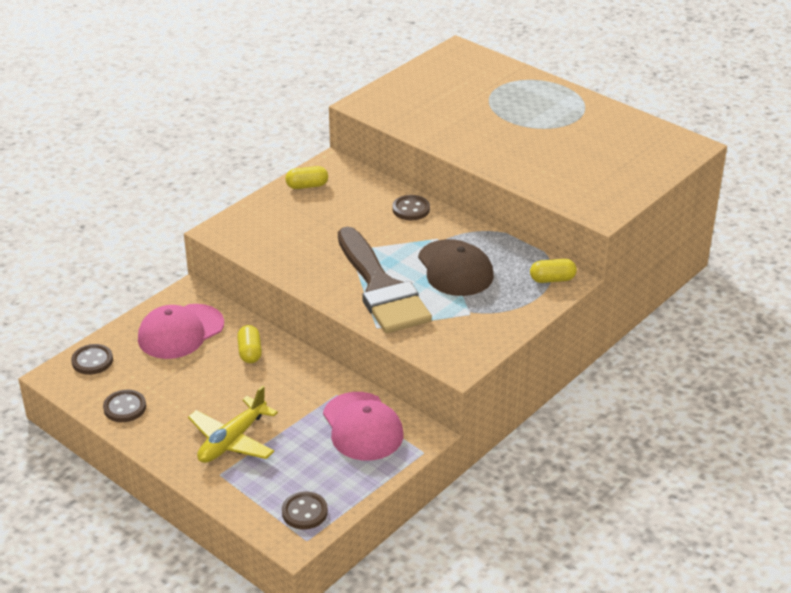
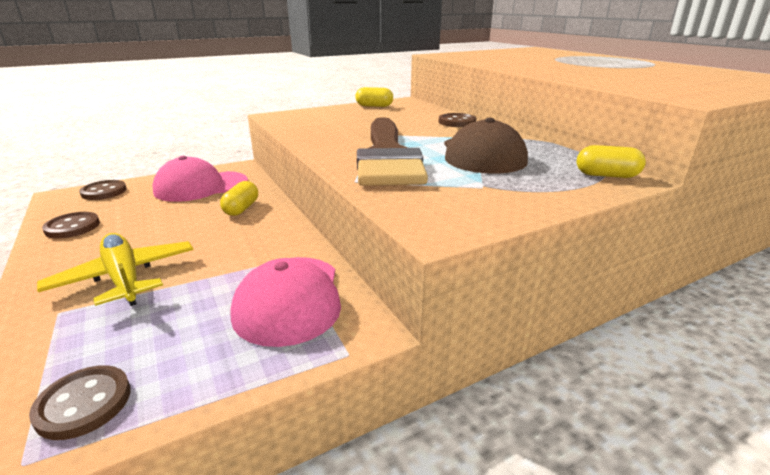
camera: 20 degrees right, 10 degrees down
(232, 440) = (125, 278): yellow plane -> yellow plane turned 90 degrees clockwise

